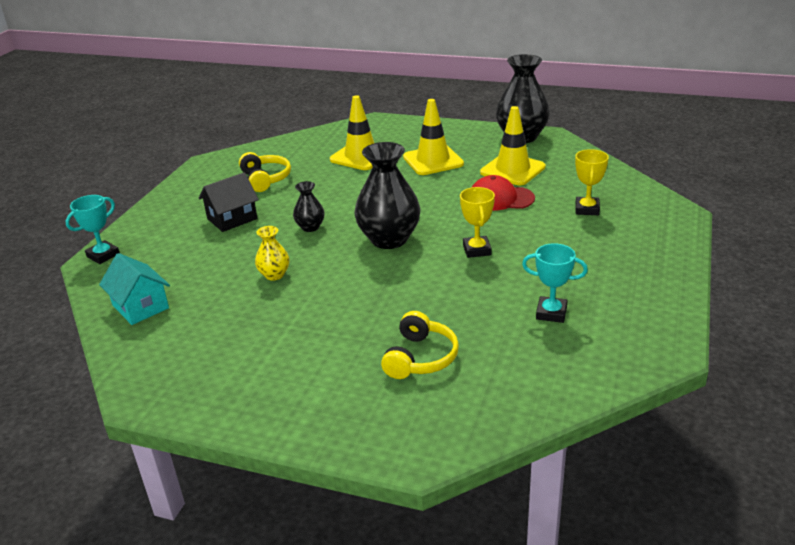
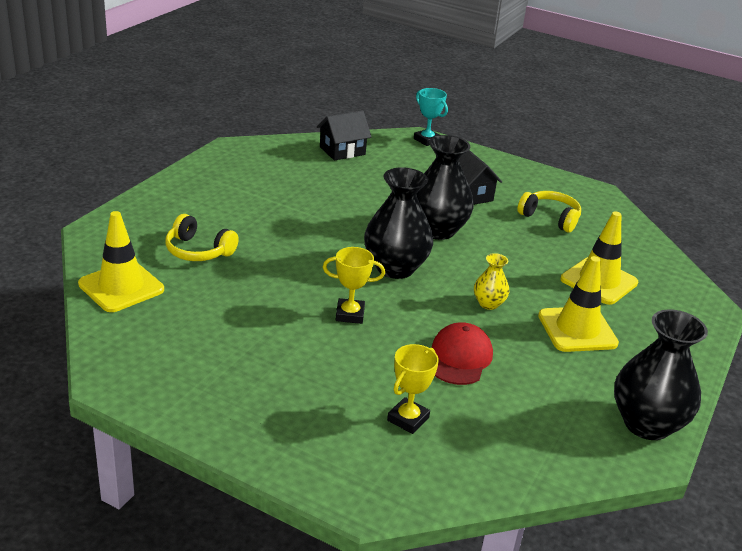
camera: 95 degrees right, 0 degrees up
(140, 307) = (342, 151): turquoise house -> black house
(265, 179) = (550, 218): yellow headphones -> yellow headphones turned 135 degrees counterclockwise
(274, 275) = (359, 204): yellow vase -> yellow vase (488, 303)
(310, 227) = (437, 230): black vase -> black vase, size x2.00
(512, 170) = (537, 387): yellow traffic cone -> yellow traffic cone (121, 287)
(551, 313) = (214, 331): turquoise trophy -> none
(587, 209) = (408, 419): yellow trophy -> yellow trophy turned 75 degrees counterclockwise

